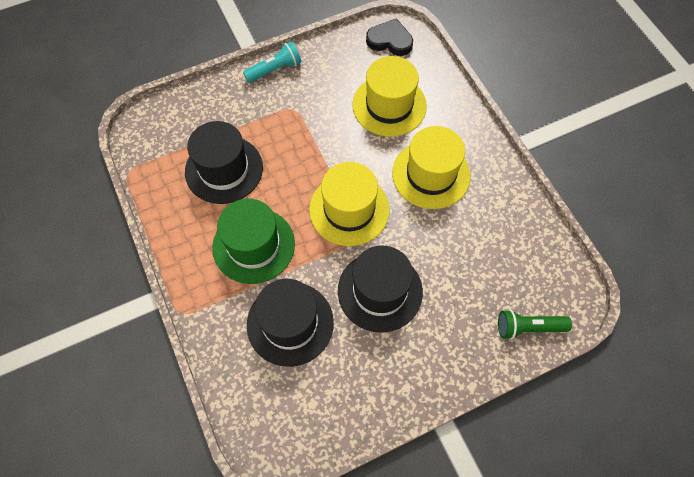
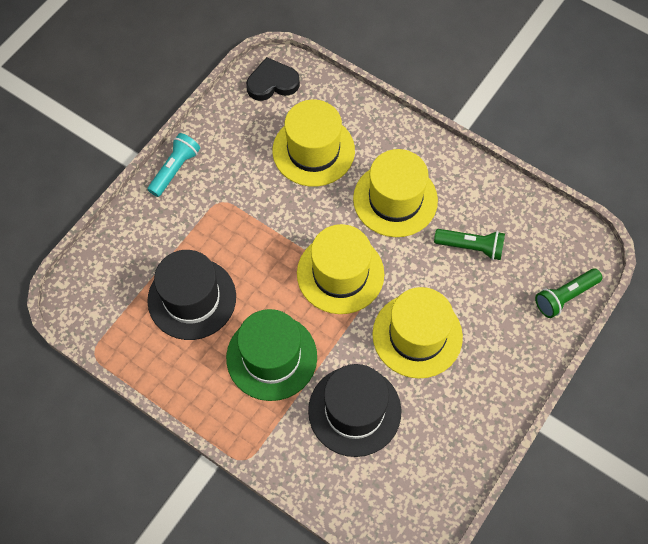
camera: 30 degrees left, 0 degrees up
(380, 291) = (417, 335): black hat -> yellow hat
(471, 244) = (471, 247): none -> green flashlight

